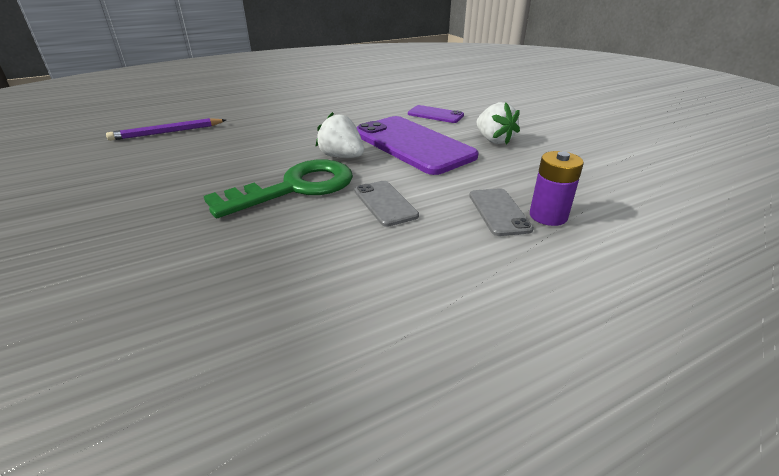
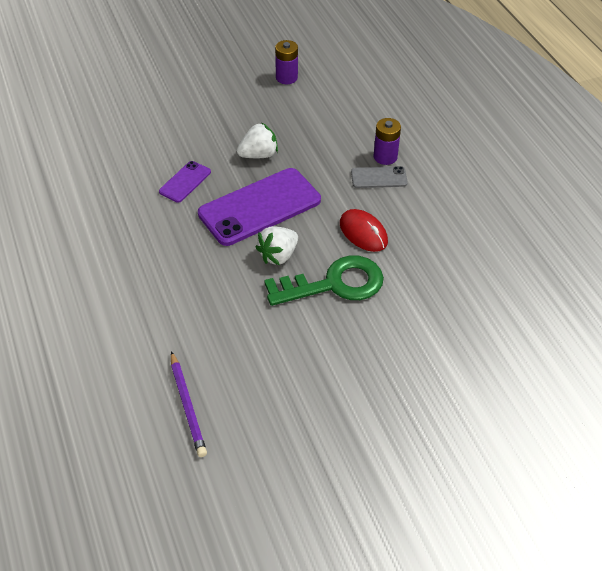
camera: 85 degrees left, 15 degrees up
(296, 188) = (334, 284): green key -> green key turned 105 degrees clockwise
(385, 203) = (363, 233): grey phone -> red mouse
(644, 147) = (286, 77): none -> purple battery

